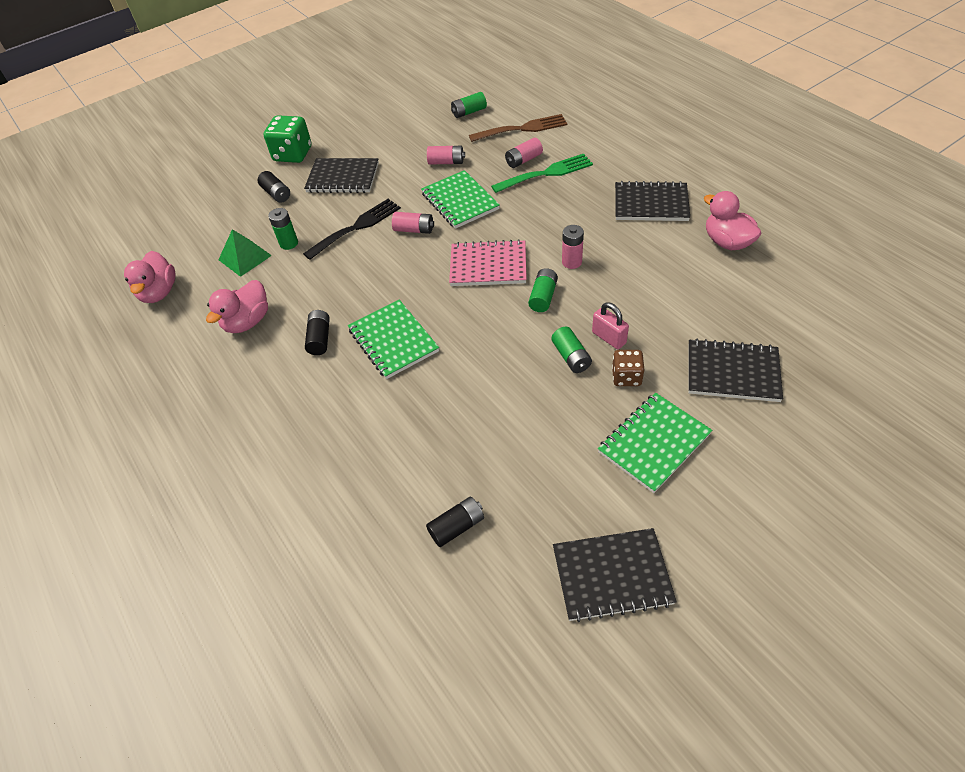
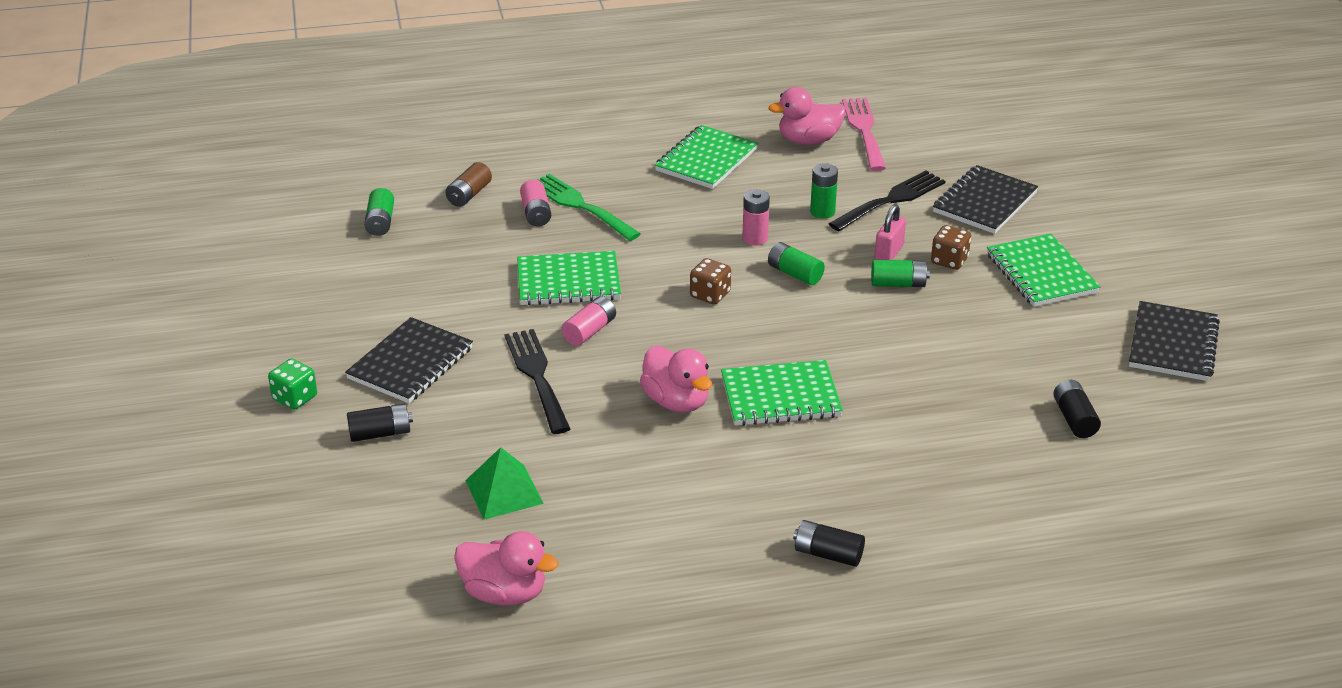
camera: 70 degrees left, 15 degrees down
(247, 322) = (646, 512): pink duck -> pink duck (676, 401)
(289, 243) = (512, 444): green battery -> green battery (822, 212)
(293, 154) = (295, 398): green dice -> green dice, size x0.60
(320, 339) = (731, 454): black battery -> black battery (828, 554)
(446, 162) = (474, 270): pink battery -> none
(488, 266) = (710, 295): pink notebook -> brown dice
(522, 129) = (469, 194): brown fork -> brown battery
(546, 173) = (580, 206): green fork -> green fork turned 45 degrees counterclockwise
(609, 338) = (888, 253): pink padlock -> pink padlock turned 45 degrees counterclockwise
(651, 204) = (706, 160): black notebook -> green notebook
(684, 315) = (891, 200): none -> black fork
(772, 266) = (864, 130): none -> pink fork

